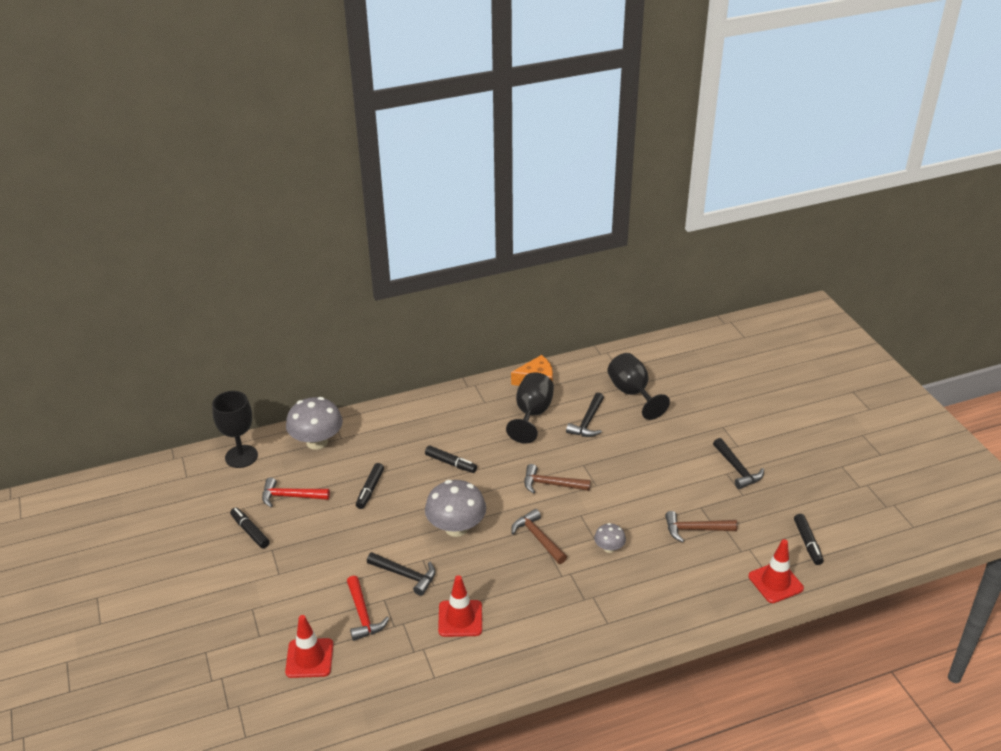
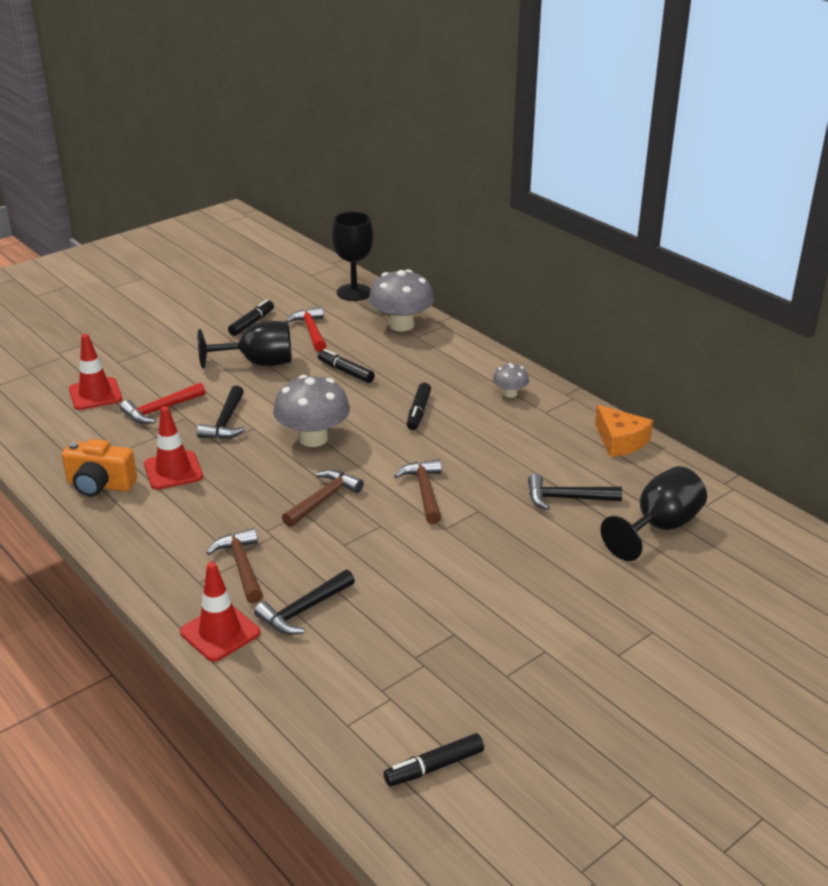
camera: 70 degrees right, 5 degrees down
(370, 489) = (346, 372): black marker -> black marker turned 45 degrees clockwise
(459, 669) = (100, 485): none -> orange camera
(532, 414) = (548, 451): black goblet -> black goblet (258, 363)
(609, 548) = (331, 560): grey mushroom -> grey mushroom (510, 394)
(695, 529) = (404, 634): brown hammer -> brown hammer (241, 566)
(737, 469) = (561, 661): black hammer -> black hammer (303, 610)
(775, 582) = (330, 737): red traffic cone -> red traffic cone (220, 632)

